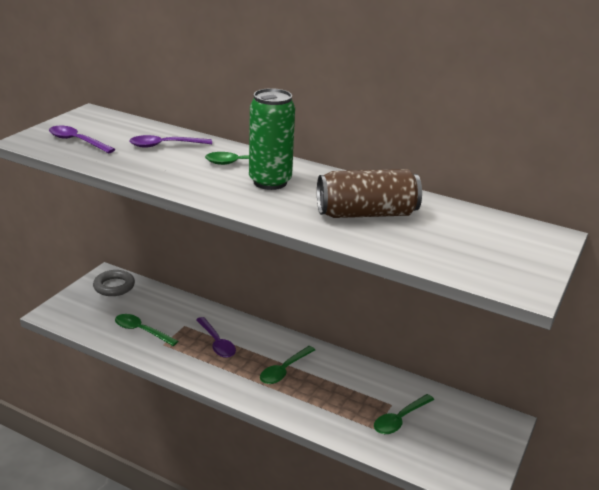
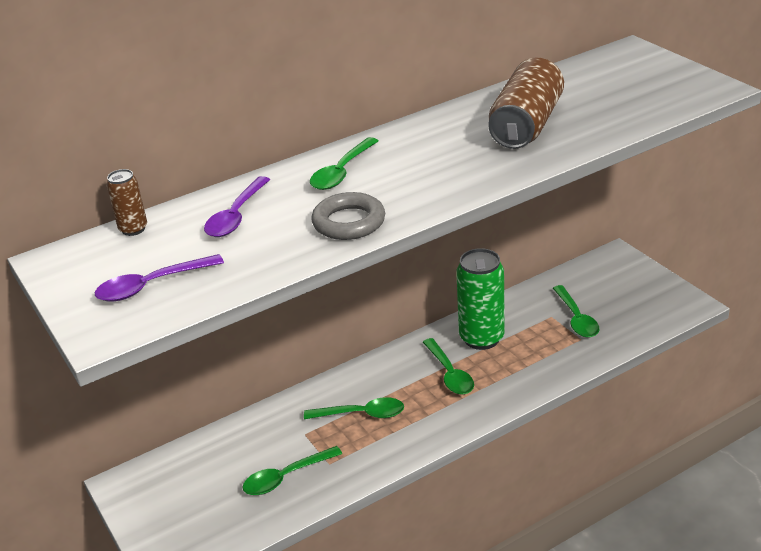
camera: 55 degrees left, 5 degrees up
(114, 286) = (159, 482): grey ring -> grey ring (349, 222)
(133, 123) = (133, 229): none -> brown can
(217, 343) = (362, 414): purple spoon -> green spoon
(270, 182) = (408, 163): green can -> green can (481, 338)

